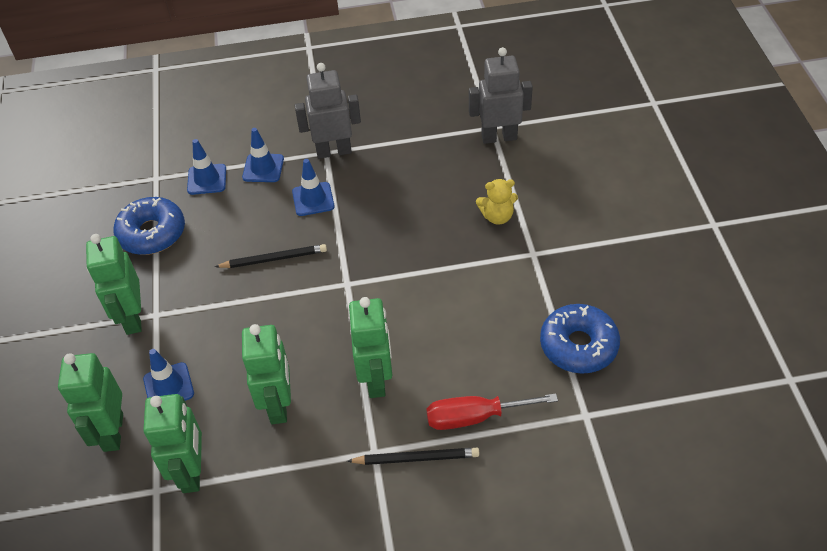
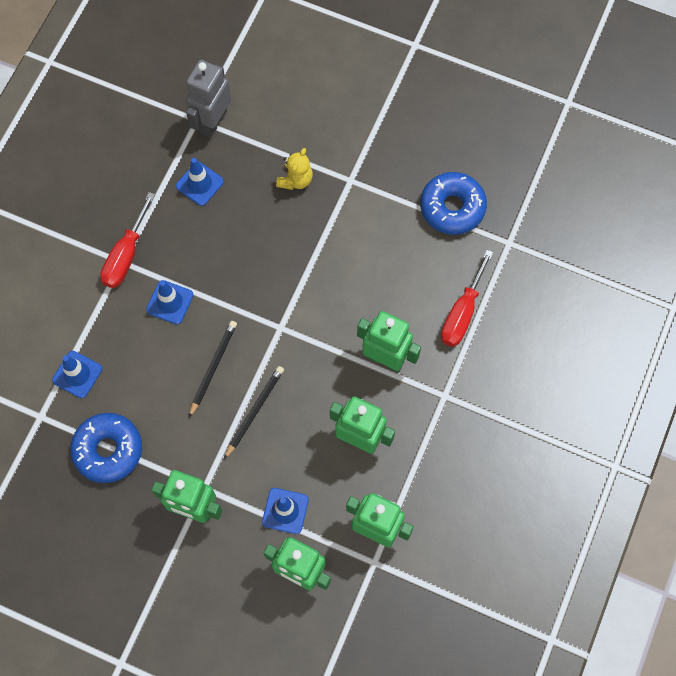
camera: 60 degrees left, 20 degrees up
(263, 168) = (100, 322): blue traffic cone -> blue traffic cone (199, 184)
(333, 151) = (126, 255): grey robot -> red screwdriver
(416, 458) = (468, 371): black pencil -> black pencil (254, 411)

